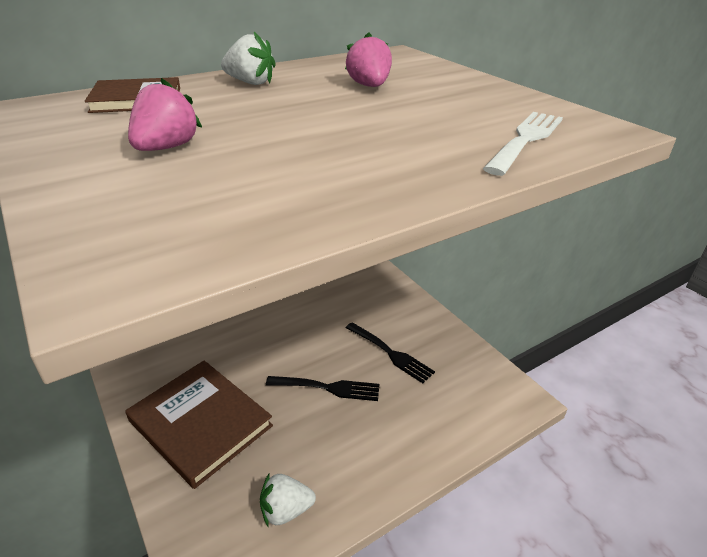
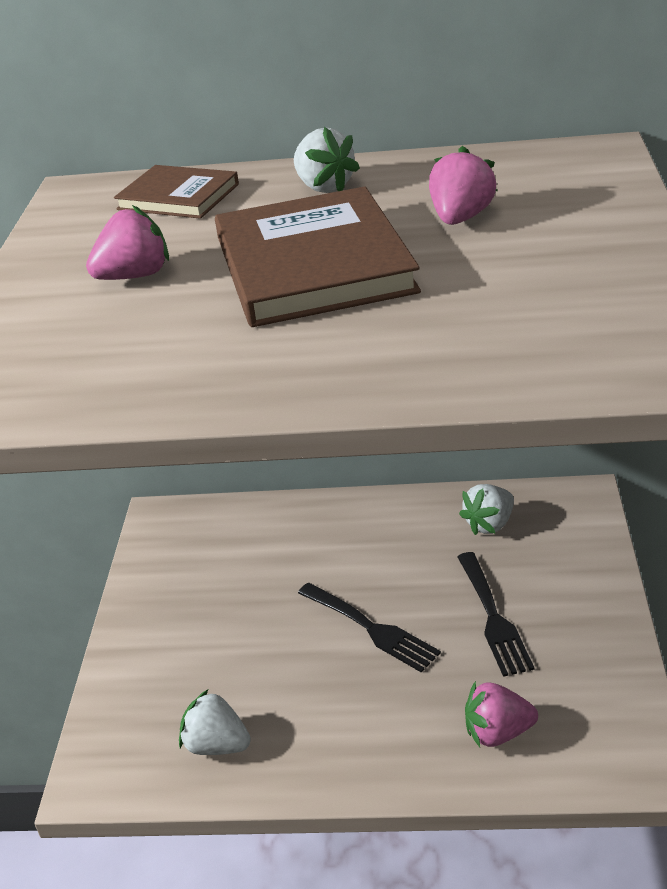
camera: 40 degrees right, 0 degrees up
(200, 423) = (198, 608): brown book -> brown book (313, 264)
(347, 304) = (489, 524): none -> white strawberry
(446, 416) = (497, 732): none -> pink strawberry
(526, 140) = (528, 356): white fork -> none

